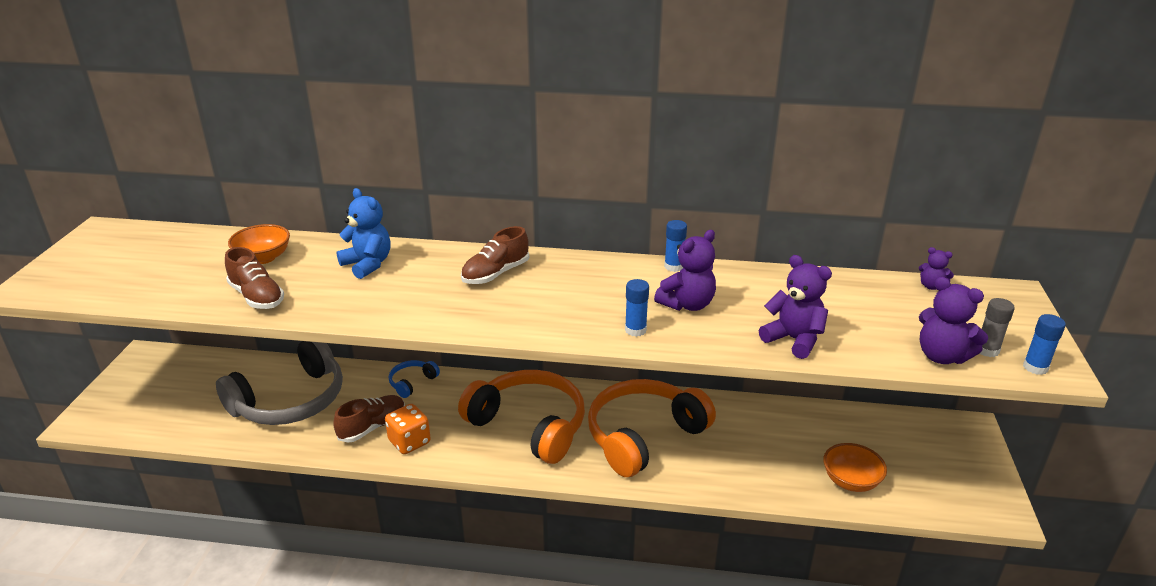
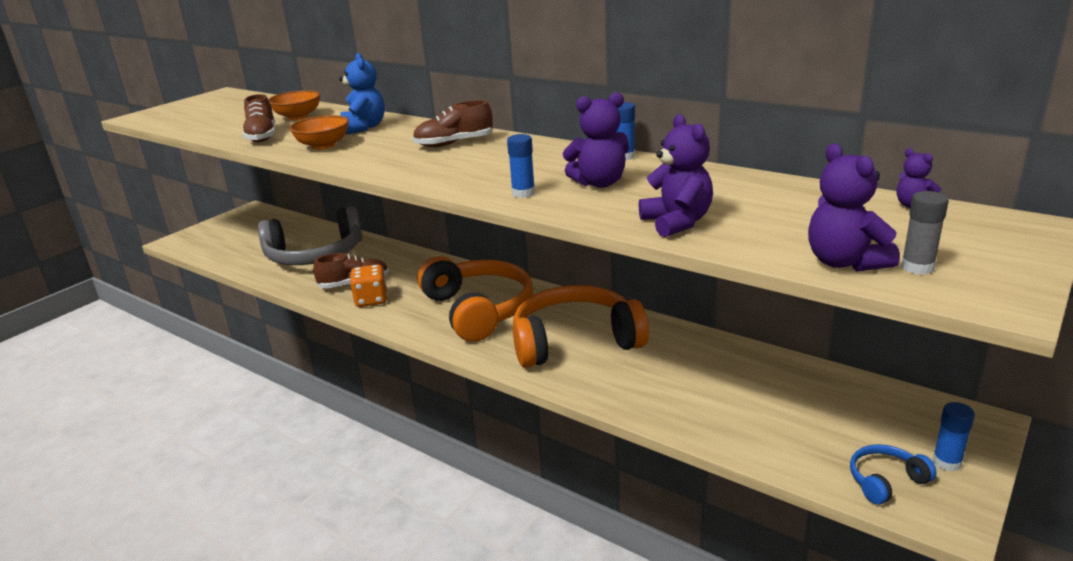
camera: 30 degrees right, 5 degrees down
(412, 382) = (414, 261): blue headphones -> blue headphones (886, 481)
(850, 481) = (766, 433): orange bowl -> orange bowl (323, 145)
(1035, 367) = (970, 293): blue glue stick -> blue glue stick (947, 462)

